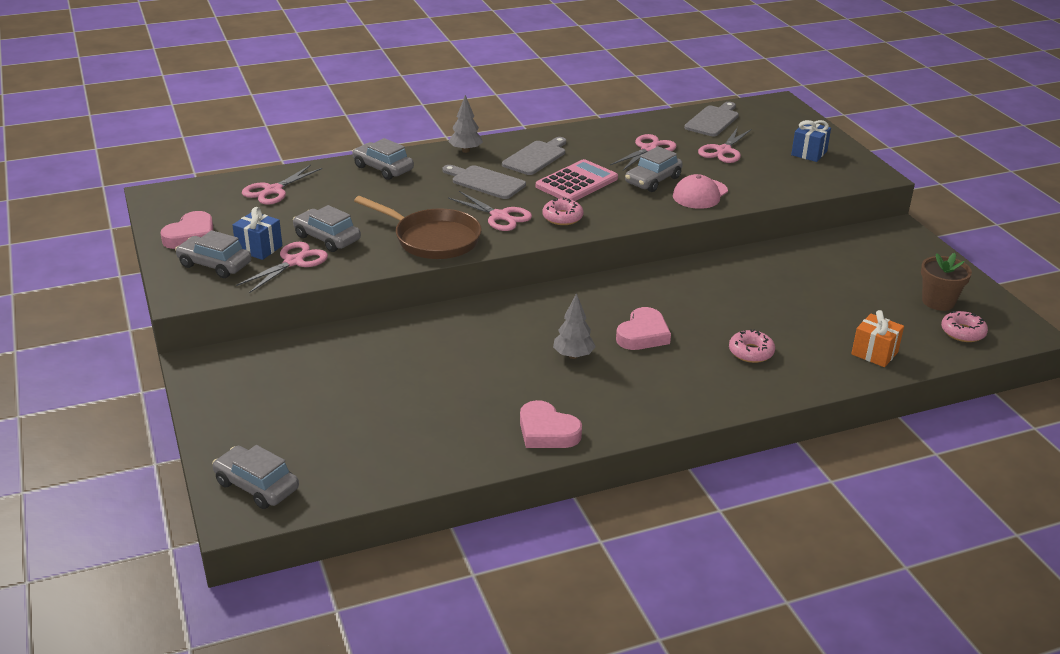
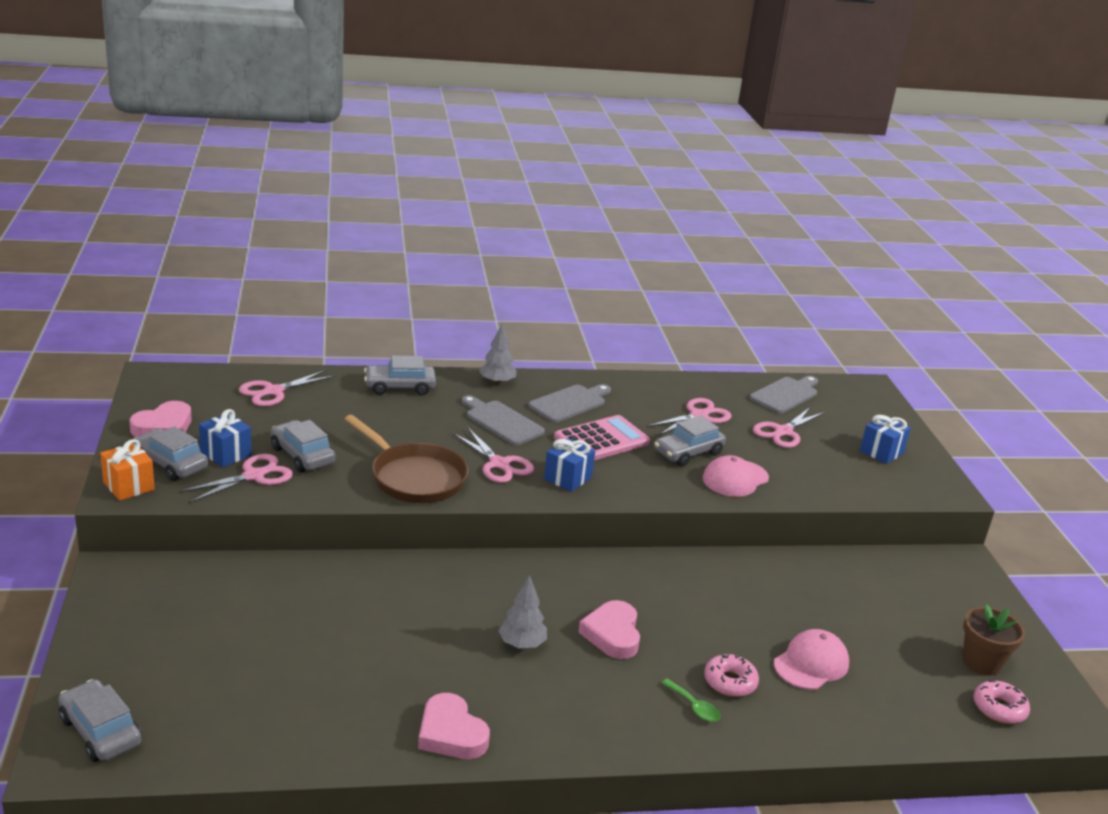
camera: 10 degrees right, 5 degrees down
(383, 168) = (400, 387): grey car -> grey car turned 60 degrees counterclockwise
(562, 217) = (567, 478): pink donut -> blue gift
(643, 334) = (612, 634): pink heart -> pink heart turned 135 degrees clockwise
(730, 375) = (694, 707): none -> green spoon
(808, 327) = (811, 664): none -> pink cap
(874, 353) = (879, 713): orange gift -> orange gift (128, 486)

